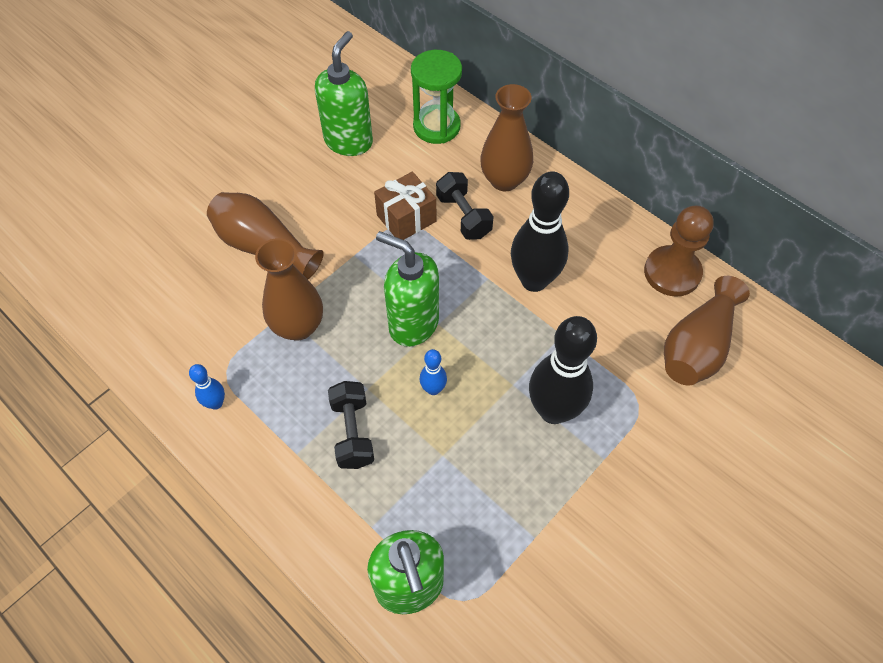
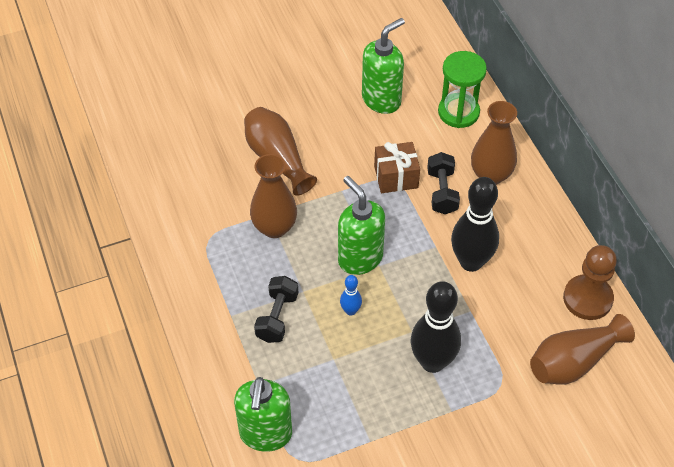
camera: 25 degrees right, 5 degrees down
(216, 403) = (191, 259): blue bowling pin -> none

